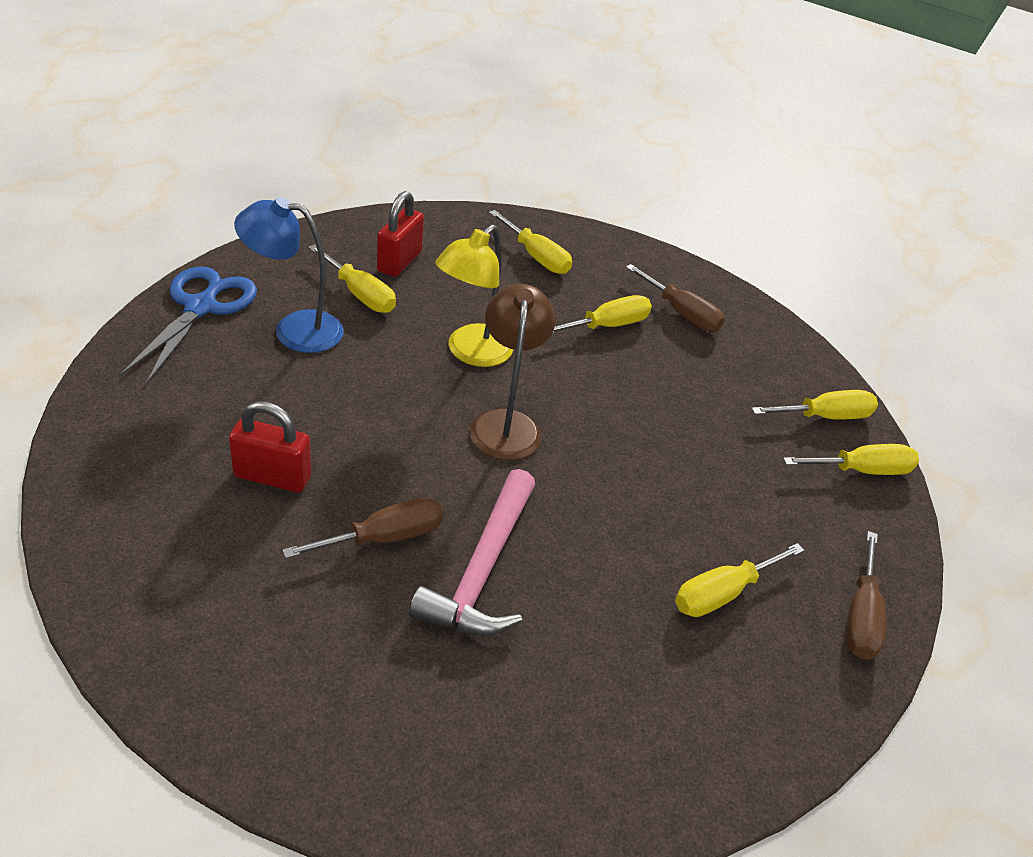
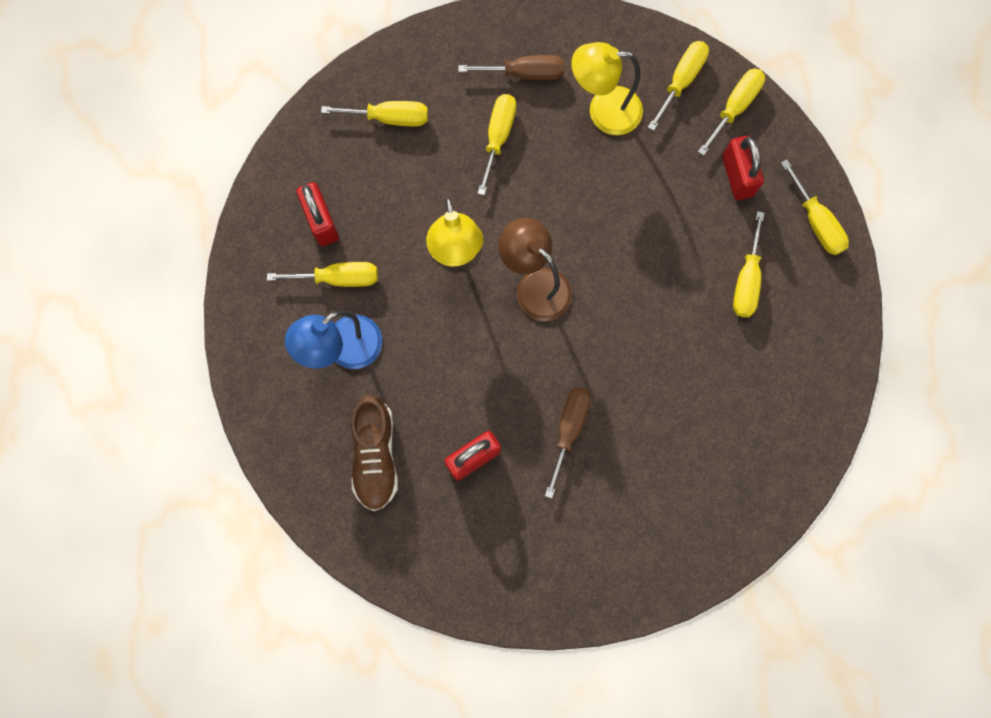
camera: 40 degrees left, 35 degrees up
(200, 307) = (273, 396): blue scissors -> none
(203, 402) = (375, 456): none -> brown shoe
(482, 569) = (632, 394): pink hammer -> none
(723, 379) = (603, 111): none -> yellow lamp
(807, 514) = (737, 176): none -> red padlock
(860, 616) = (816, 222): brown screwdriver -> yellow screwdriver

